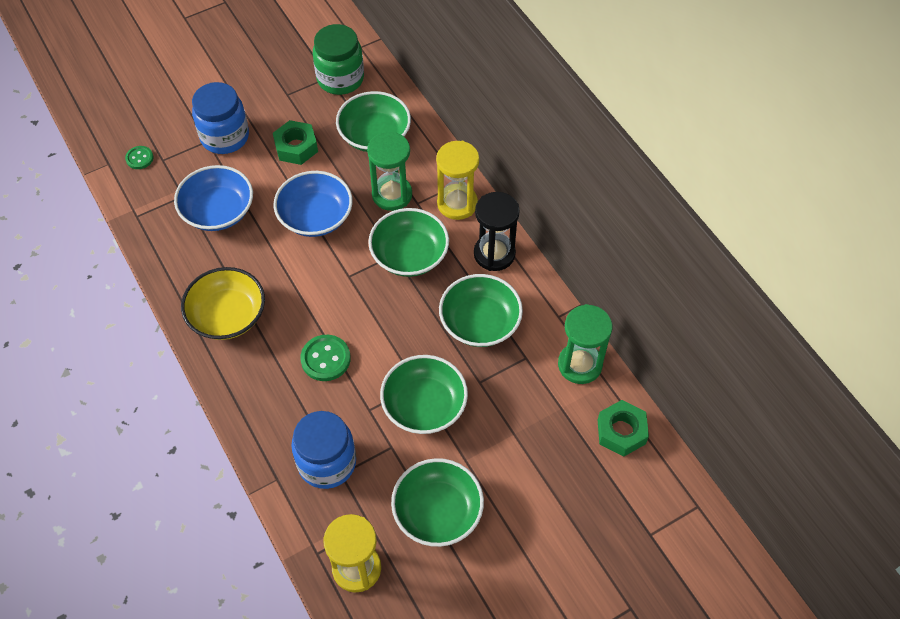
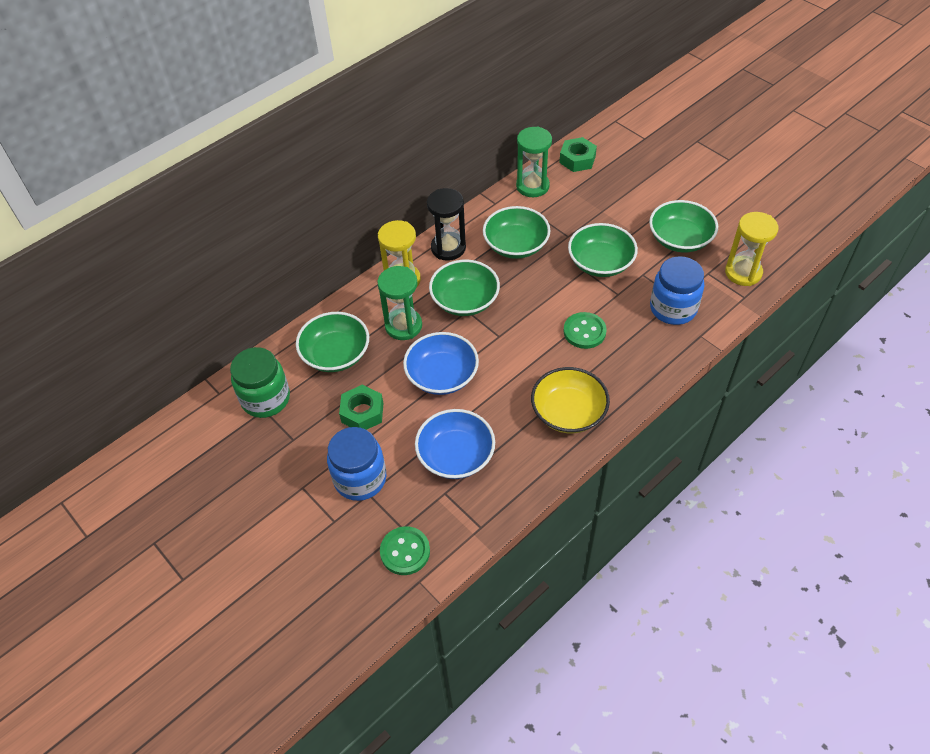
camera: 100 degrees left, 5 degrees down
(139, 158) = (405, 551): green button -> green button, size x1.63

